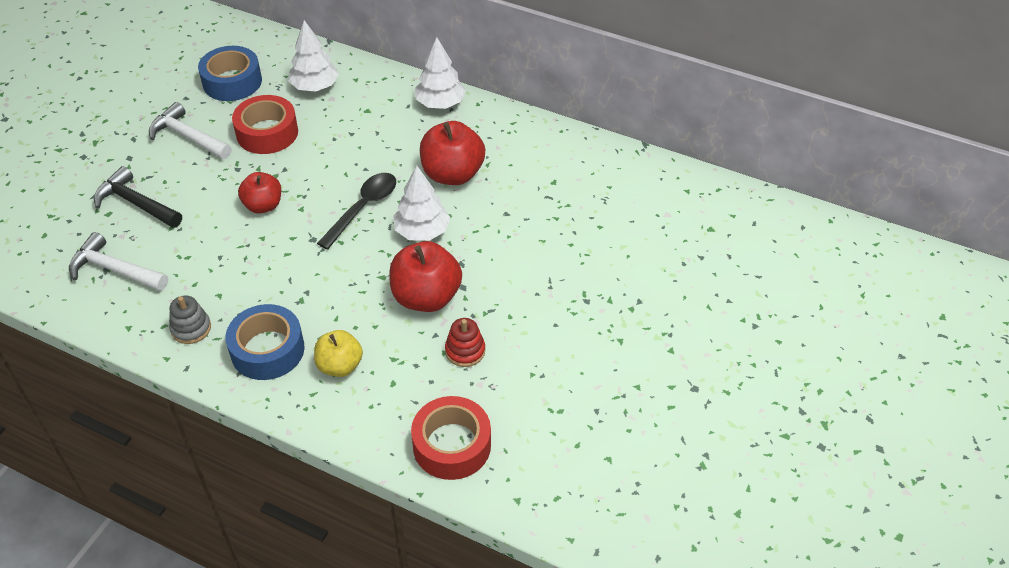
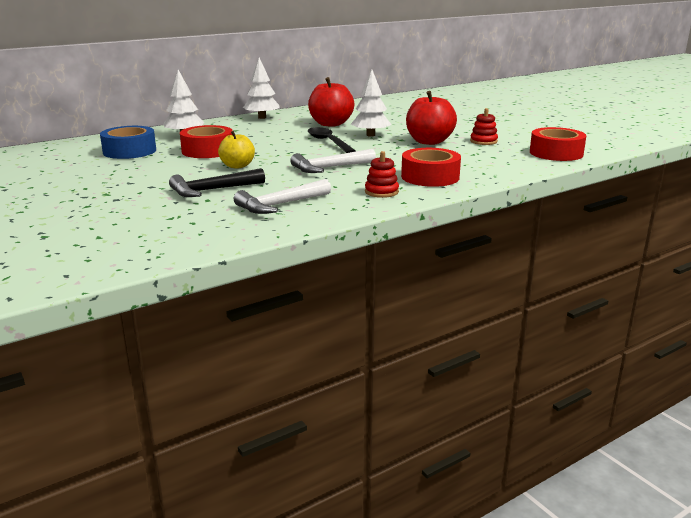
camera: 60 degrees left, 25 degrees down
(188, 137) = (165, 168): white hammer -> white hammer (329, 168)
(191, 328) = (381, 192): grey stacking toy -> red stacking toy
(263, 206) = (283, 161): red apple -> none
(267, 350) = (430, 177): blue tape -> red tape
(340, 366) = (465, 164): yellow apple -> yellow apple (237, 166)

